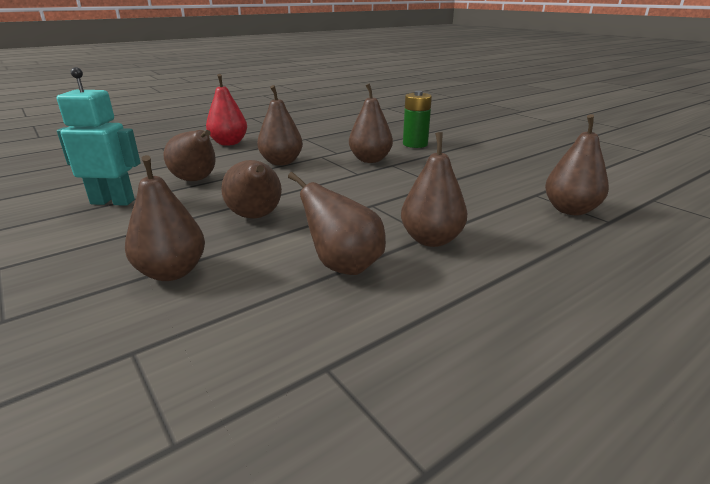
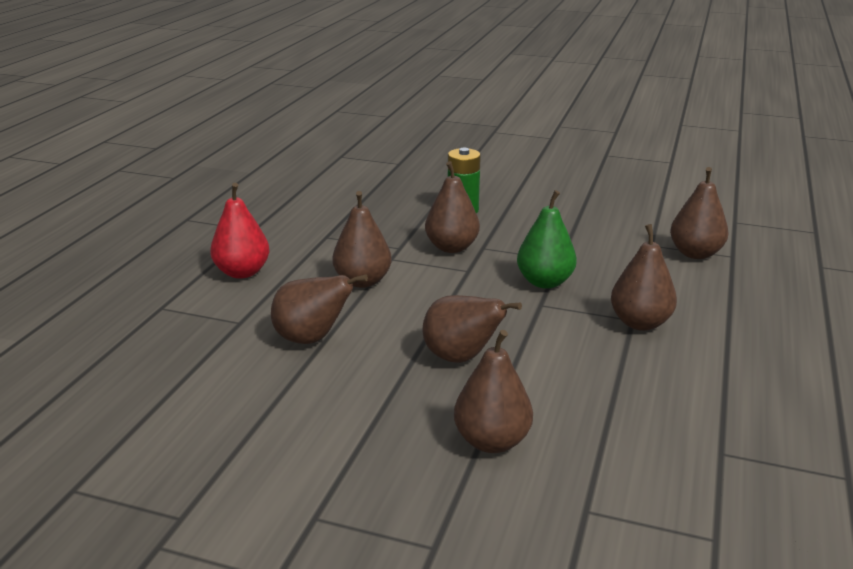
camera: 35 degrees left, 0 degrees up
(113, 202) = (271, 401): turquoise robot -> none
(343, 266) = (615, 375): brown pear -> none
(400, 193) = (544, 282): none -> green pear

